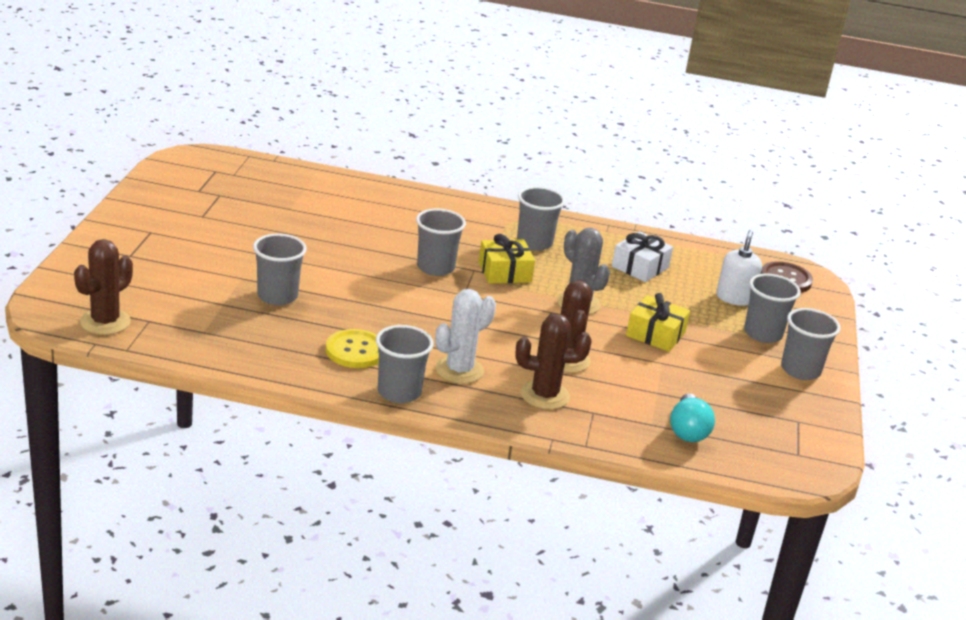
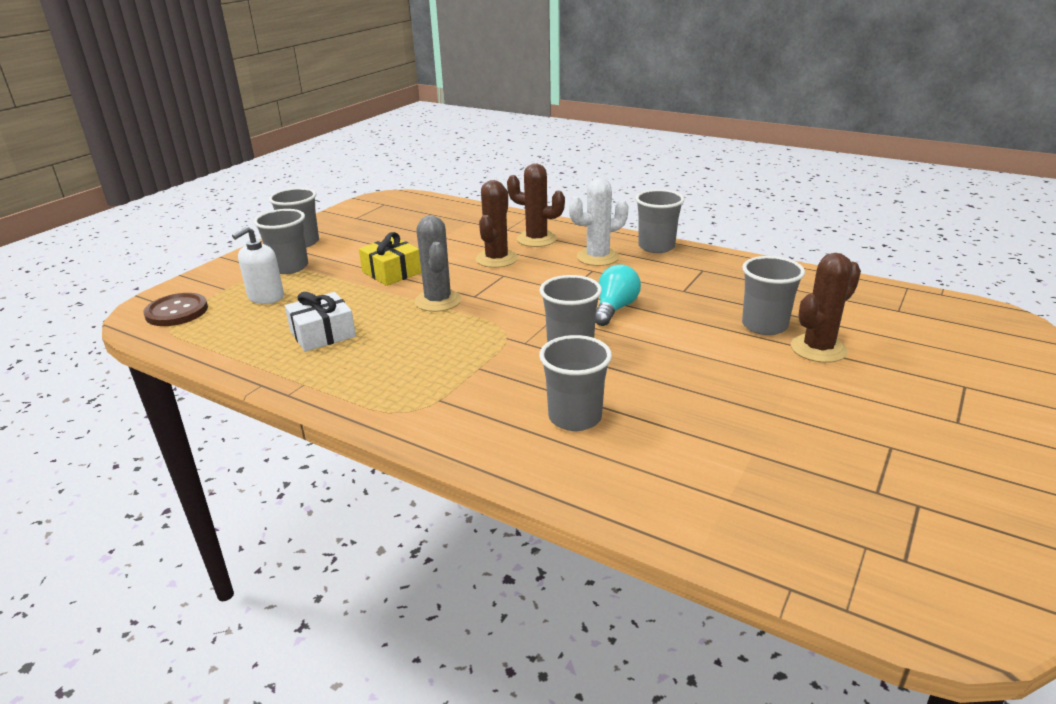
camera: 155 degrees left, 0 degrees up
(105, 322) = (944, 311): brown cactus -> brown cactus (818, 349)
(355, 351) = (687, 275): yellow button -> none
(505, 272) = (490, 337): yellow gift -> none
(534, 243) = (420, 372): grey cup -> grey cup (575, 417)
(688, 430) = (446, 217): turquoise light bulb -> turquoise light bulb (614, 309)

